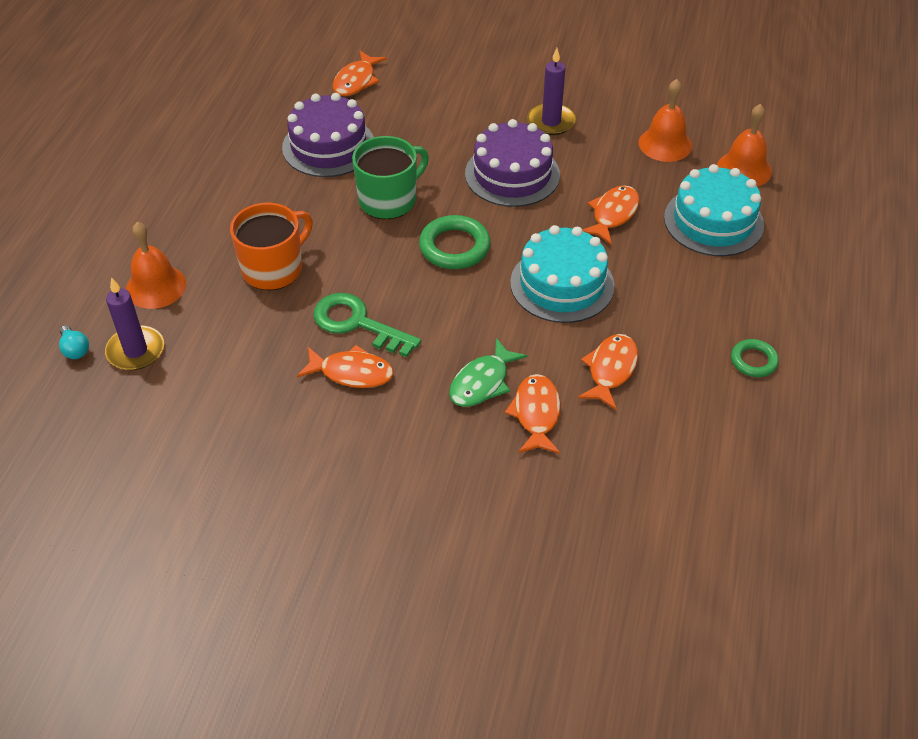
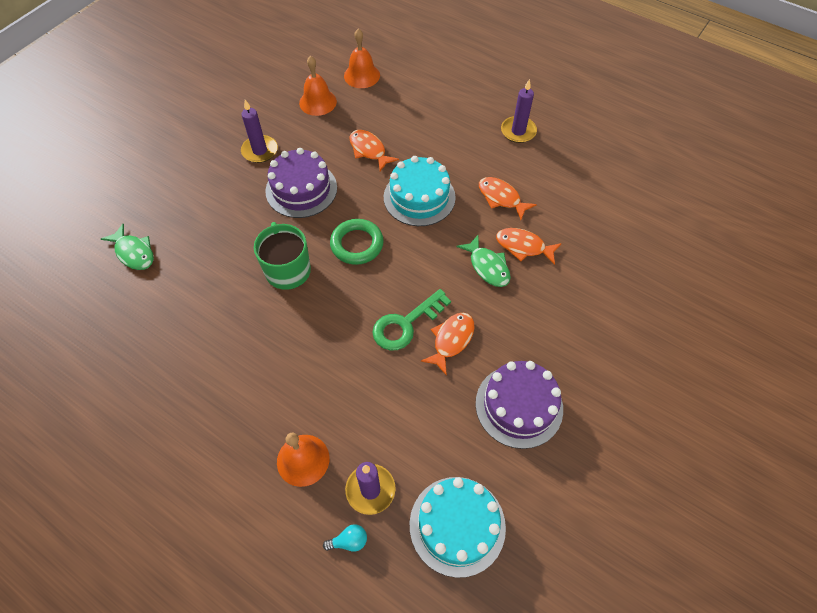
camera: 70 degrees left, 10 degrees up
(273, 268) = (324, 366): orange mug -> none
(328, 146) = (203, 293): purple cake -> purple cake (519, 406)
(356, 81) = (134, 252): orange fish -> green fish
(713, 221) = (399, 106): turquoise cake -> turquoise cake (457, 525)
(753, 361) = (518, 131): green ring -> purple candle

